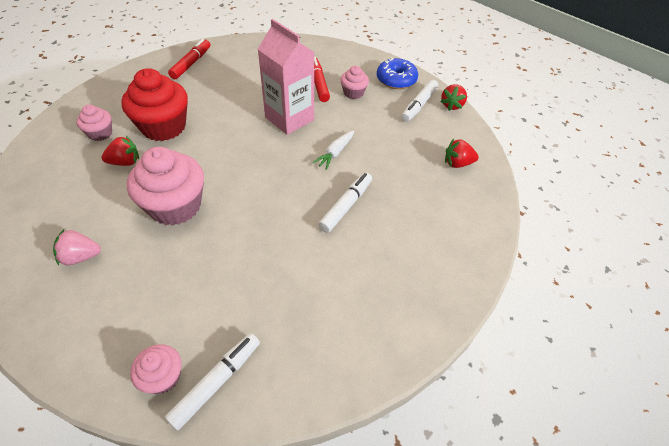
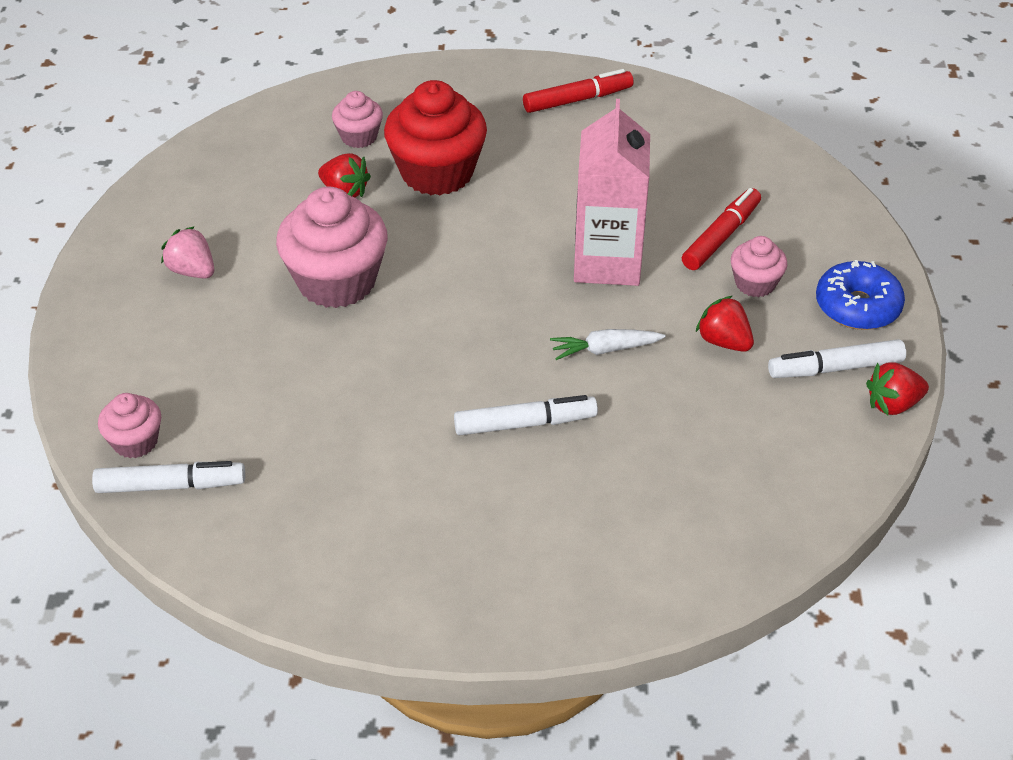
camera: 50 degrees right, 5 degrees down
(457, 163) = (762, 487): red strawberry -> red strawberry (724, 341)

